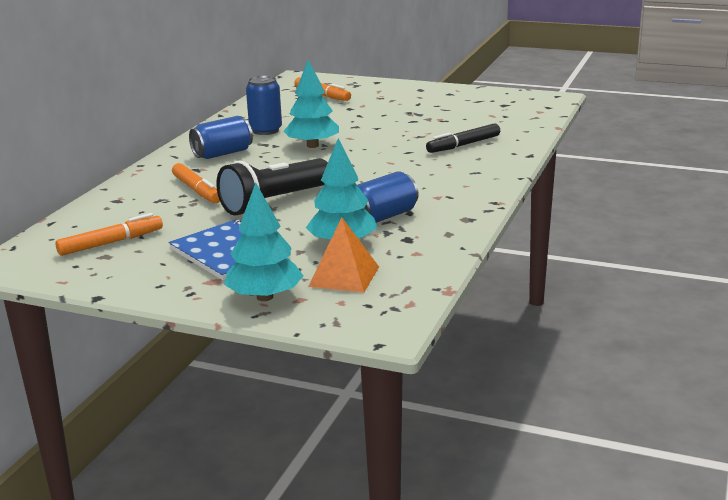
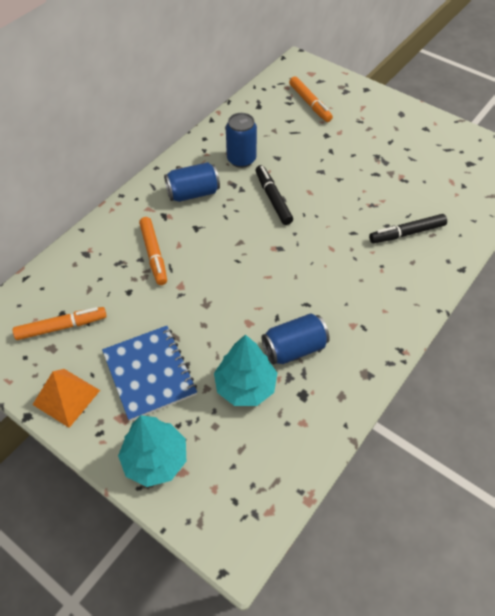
camera: 15 degrees right, 30 degrees up
(274, 202) = (211, 295): black flashlight -> none
(312, 145) = (273, 198): turquoise tree -> black marker
(344, 276) = (230, 445): orange pyramid -> orange pyramid (66, 397)

